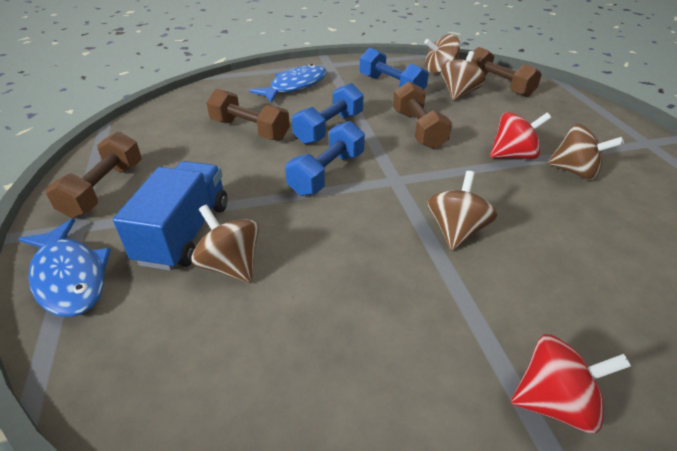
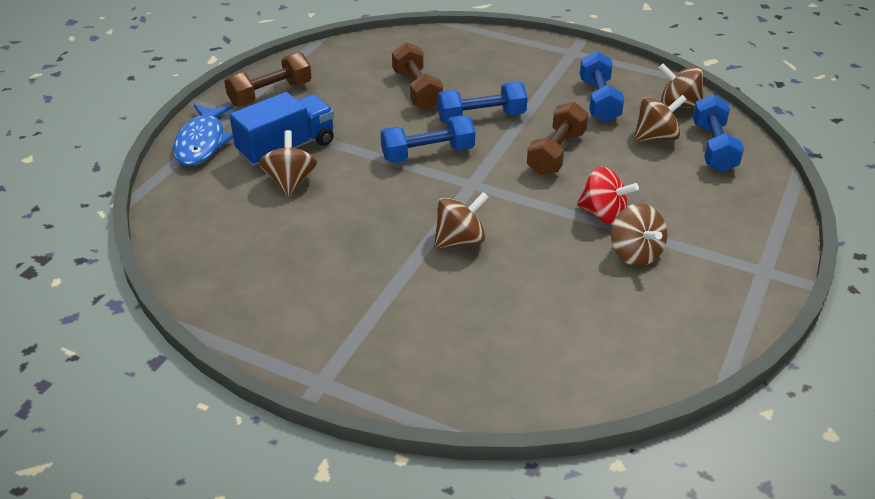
camera: 40 degrees right, 0 degrees up
(295, 86) = (508, 63): blue fish -> none
(498, 85) = (713, 147): brown dumbbell -> blue dumbbell
(554, 402) = (370, 348): red spinning top -> none

